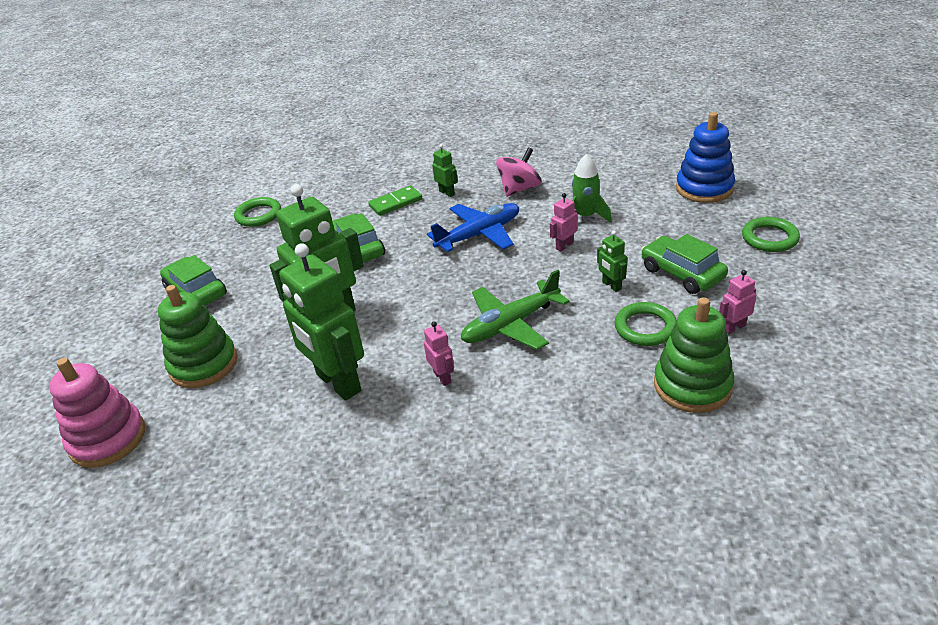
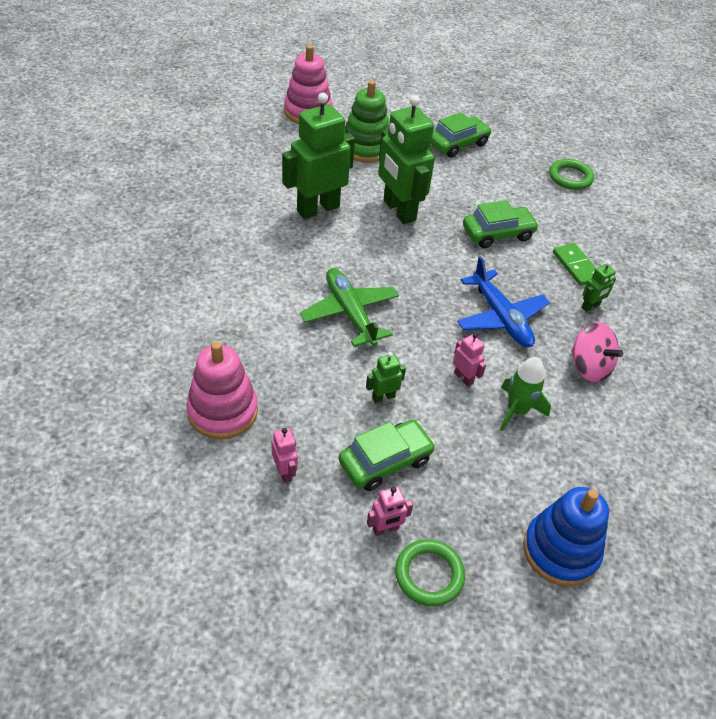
camera: 90 degrees right, 10 degrees up
(442, 377) = (300, 262): pink robot -> pink robot (385, 529)
(645, 327) = (310, 403): green ring -> none
(692, 385) = (223, 411): green stacking toy -> pink stacking toy

